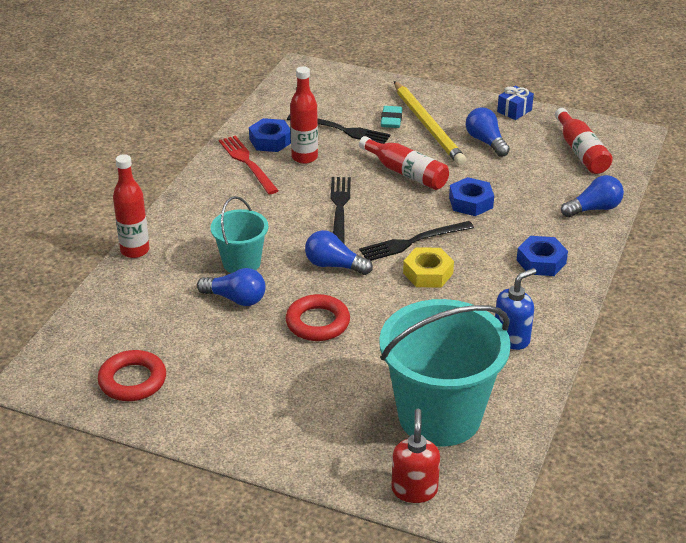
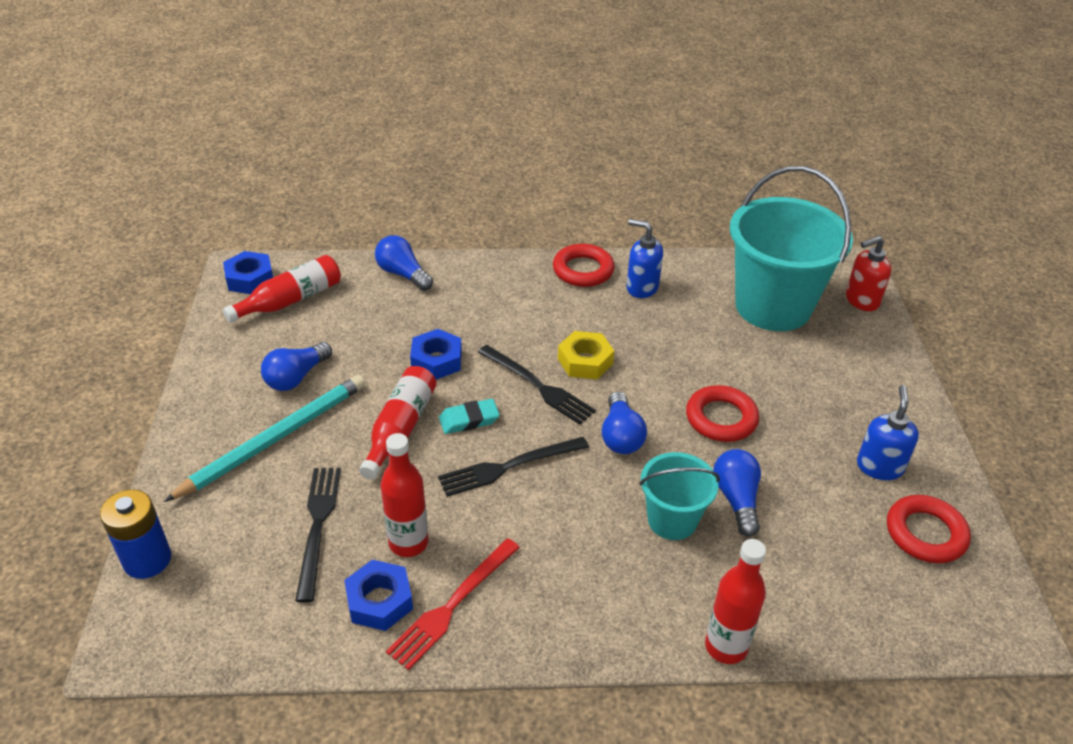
camera: 115 degrees left, 5 degrees up
(208, 388) = (879, 467): none -> blue soap dispenser
(357, 77) = (147, 560): none -> blue battery
(391, 120) = (271, 480): turquoise eraser -> turquoise eraser (469, 420)
(428, 126) = (275, 439): yellow pencil -> turquoise pencil
(514, 111) = (209, 369): blue gift -> none
(541, 262) = (515, 291): blue nut -> blue nut (250, 279)
(556, 310) = (583, 270): none -> red ring

